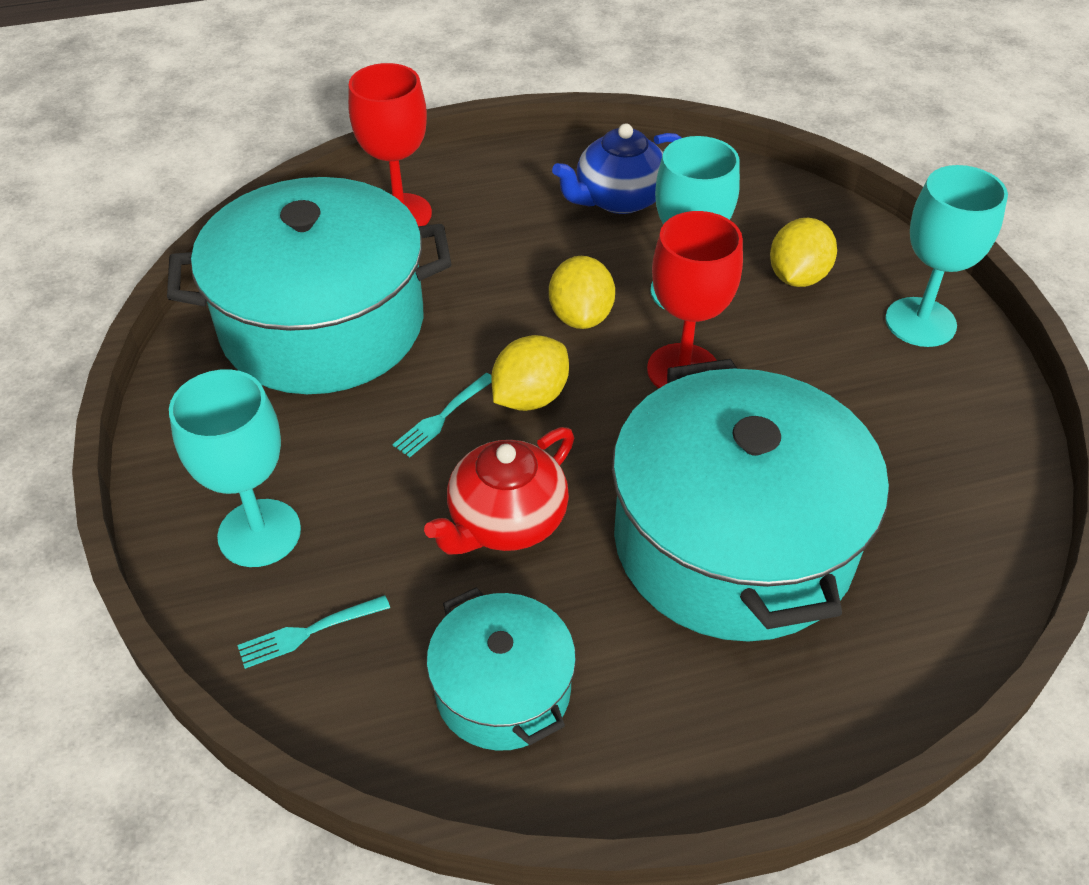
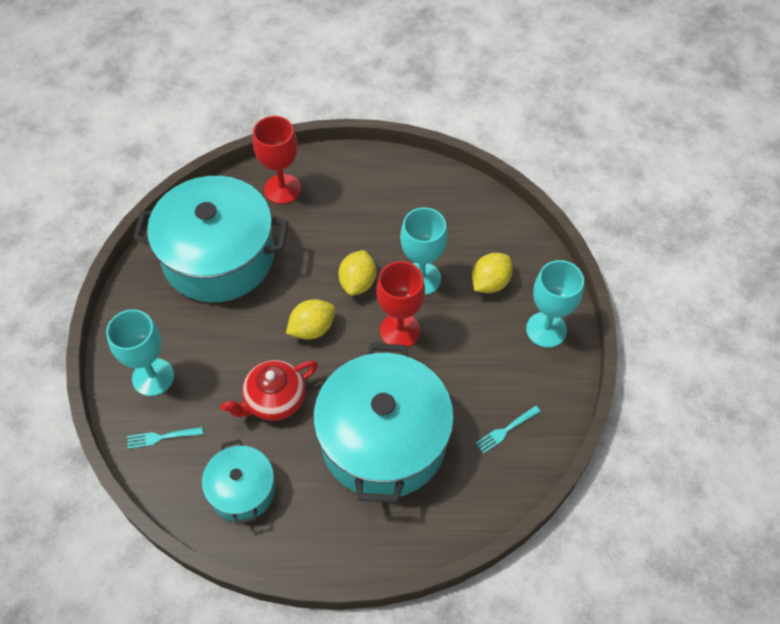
camera: 15 degrees right, 10 degrees up
(442, 417) = (263, 330): turquoise fork -> turquoise fork (506, 430)
(619, 199) = (410, 204): blue teapot -> none

